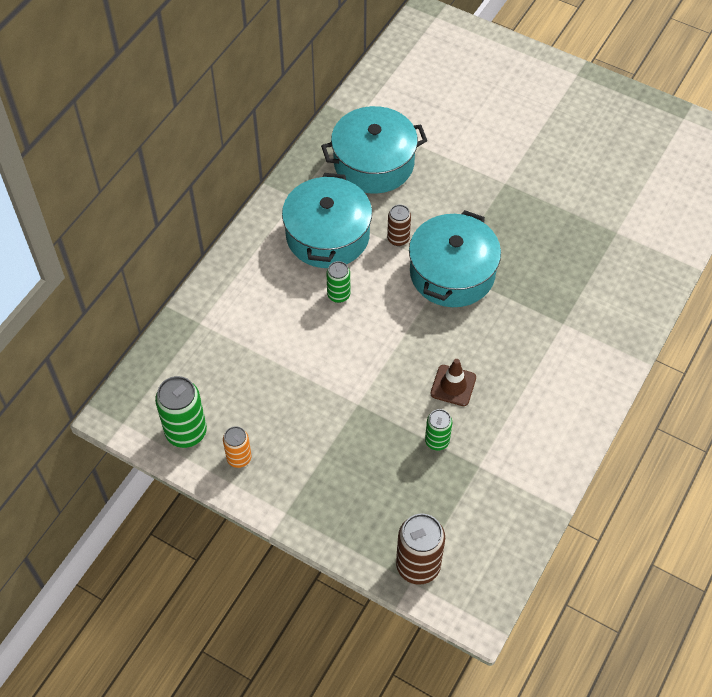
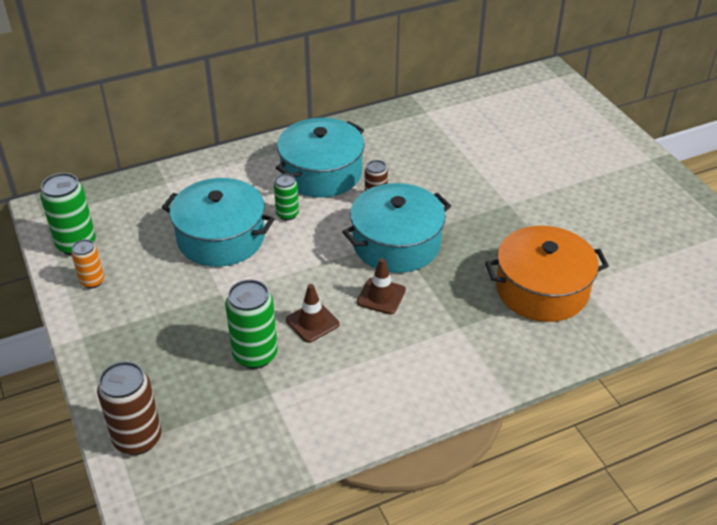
camera: 35 degrees right, 15 degrees down
(374, 163) = (408, 144): turquoise pot -> turquoise pot (221, 238)
(437, 441) = (255, 355): green can -> green can, size x1.70
(483, 330) = (381, 296): none -> brown traffic cone
(593, 253) = (542, 289): none -> orange pot

